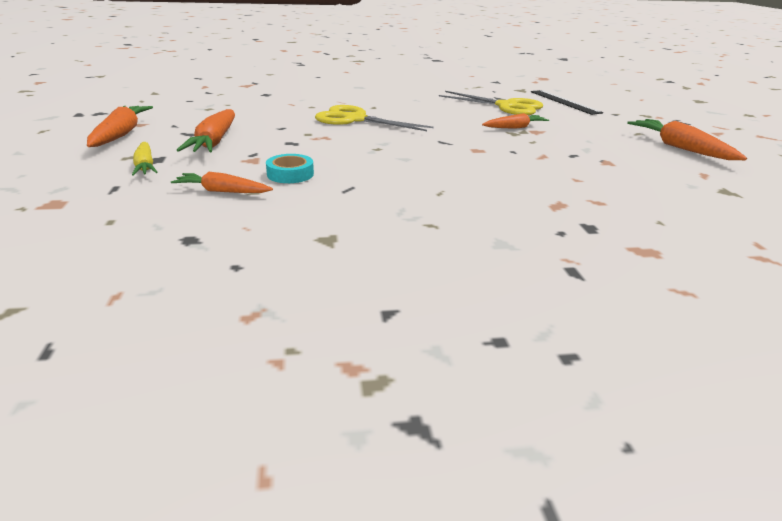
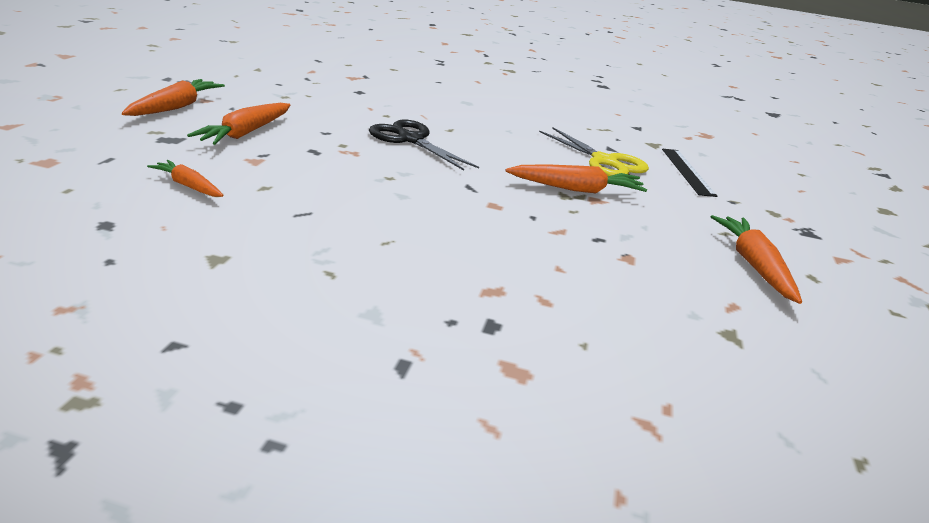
camera: 20 degrees right, 0 degrees up
(145, 166) = (157, 144): yellow carrot -> none
(290, 174) = (269, 184): turquoise tape -> none
(355, 119) = (411, 140): yellow scissors -> black scissors
(515, 127) = (576, 189): orange carrot -> orange carrot, size x1.59

